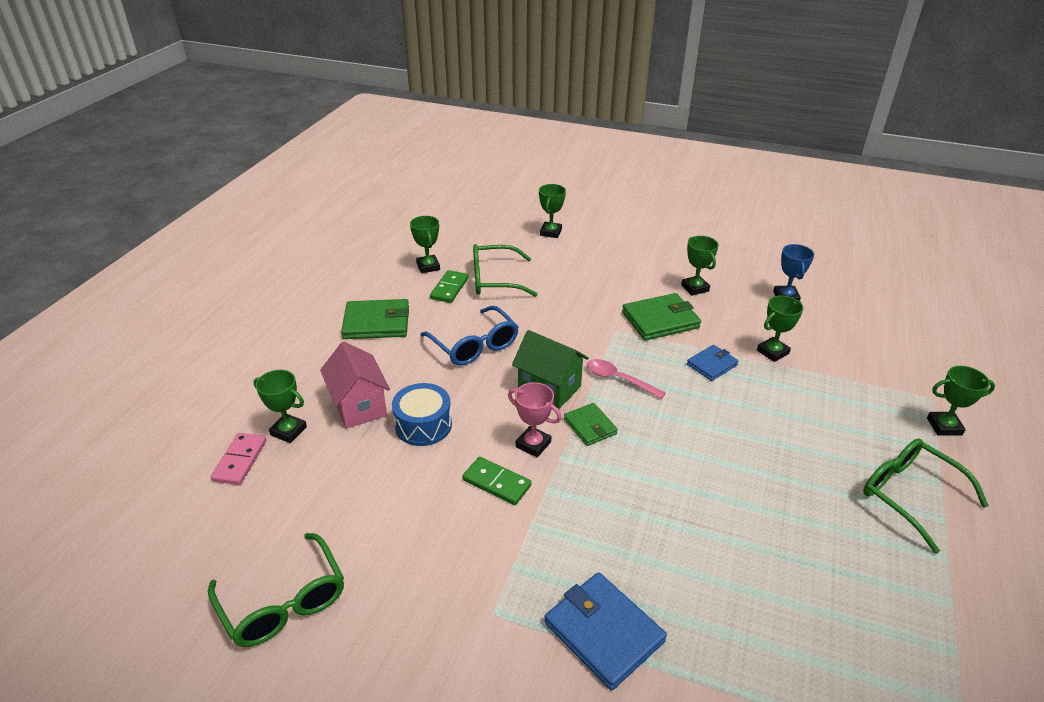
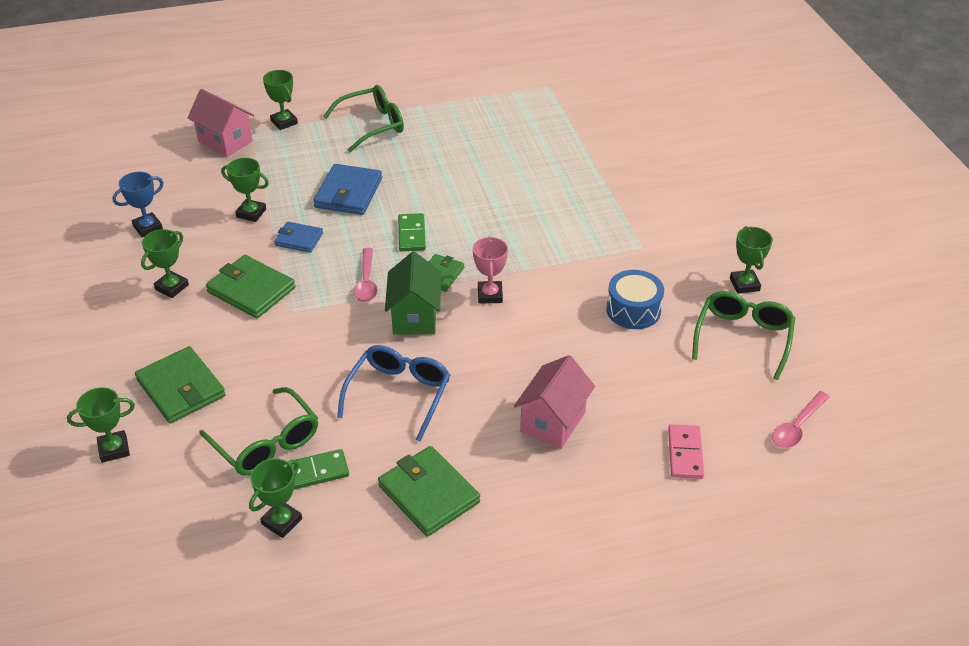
camera: 125 degrees left, 5 degrees up
(159, 556) = (797, 427): none -> pink spoon
(240, 460) = (685, 453): pink domino -> pink domino turned 60 degrees counterclockwise
(288, 431) = (626, 447): green trophy -> green trophy (744, 284)
(423, 425) = (532, 367): blue drum -> blue drum (633, 310)
(496, 483) = (546, 295): green domino -> green domino (412, 234)
(579, 264) = (181, 388): none -> green wallet
(604, 632) = (604, 203): blue wallet -> blue wallet (348, 193)
(909, 495) = (373, 125): green glasses -> green glasses turned 135 degrees counterclockwise
(917, 375) = (225, 141): none -> pink house

